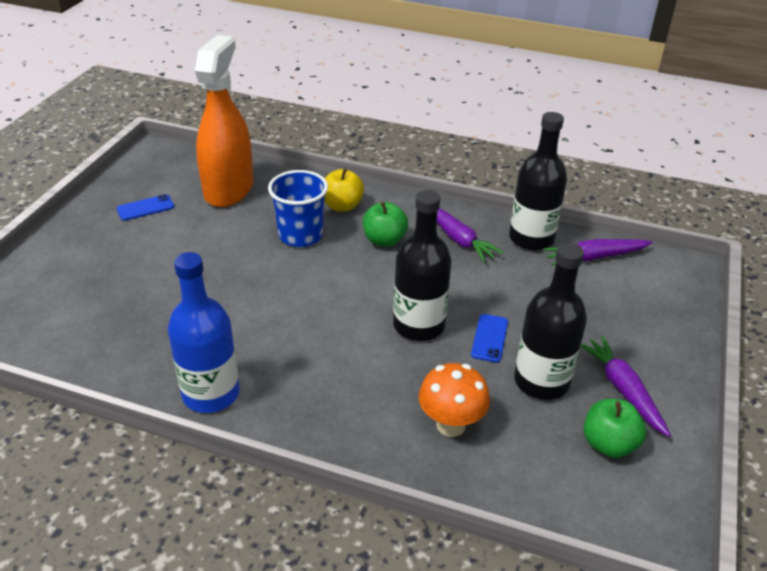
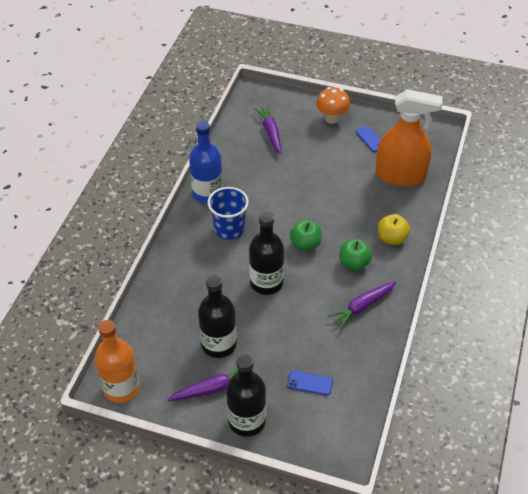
camera: 90 degrees right, 10 degrees up
(300, 235) = (352, 218): blue cup -> blue cup (229, 229)
(451, 425) = (184, 297): orange mushroom -> orange mushroom (332, 118)
(489, 338) = (257, 319): blue phone -> blue phone (310, 383)
(531, 238) = (369, 353): black bottle -> black bottle (247, 421)
(595, 257) = (351, 394): purple carrot -> purple carrot (270, 132)
(608, 444) = (168, 373): green apple -> green apple (305, 244)
(654, 510) = (121, 388): none -> orange bottle

